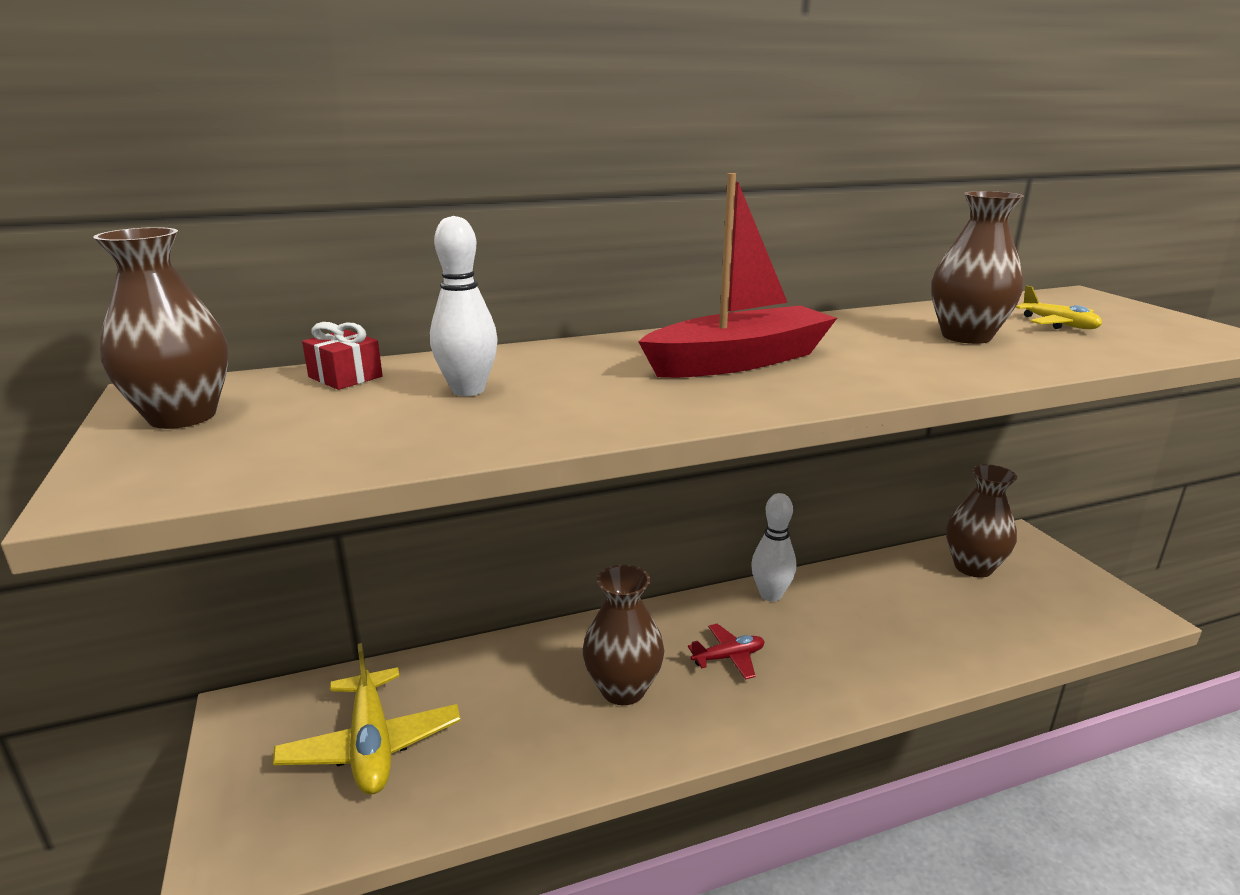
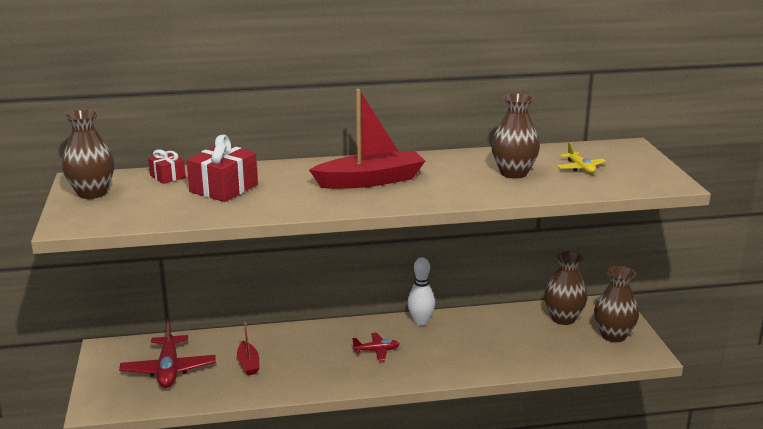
camera: 10 degrees right, 0 degrees up
(371, 745) = (169, 370): yellow plane -> red plane
(468, 390) = (224, 188): white bowling pin -> red gift
(518, 712) = (248, 364): none -> red boat
(623, 689) = (309, 360): brown vase -> brown vase (613, 335)

